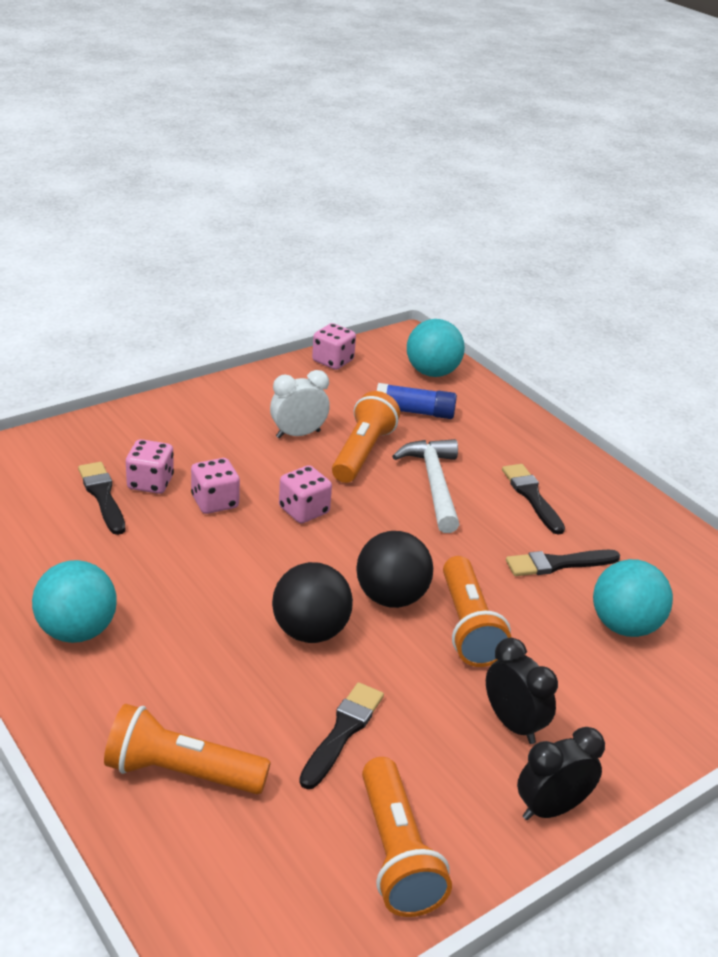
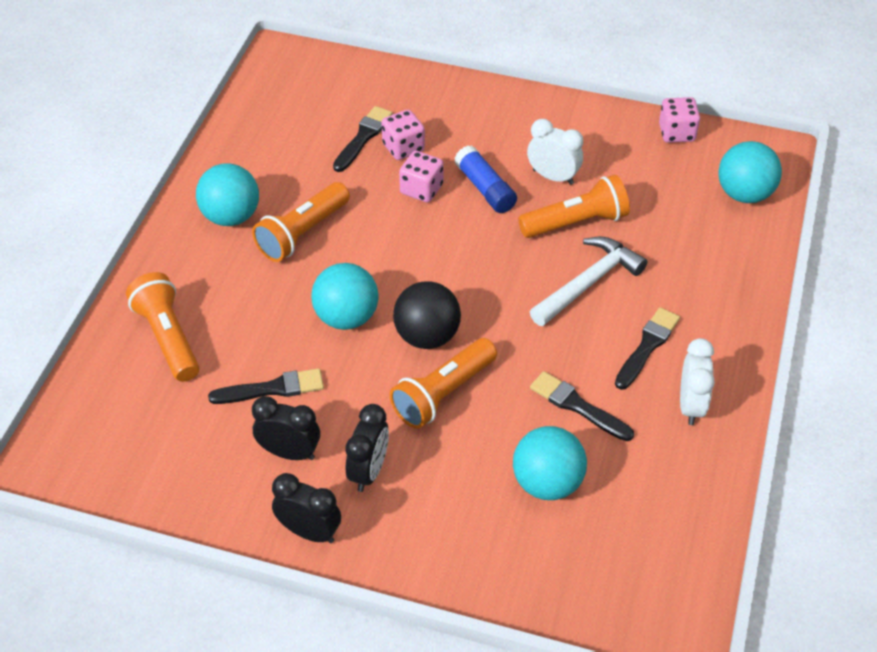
camera: 55 degrees right, 15 degrees up
(304, 510) = (467, 236): pink dice -> none
(310, 631) = (346, 317): black ball -> turquoise ball
(397, 854) = (198, 473): orange flashlight -> orange flashlight (302, 233)
(414, 412) = (671, 217): blue glue stick -> blue glue stick (485, 189)
(437, 766) = (289, 453): none -> black clock
(612, 512) = (690, 405): none -> white clock

